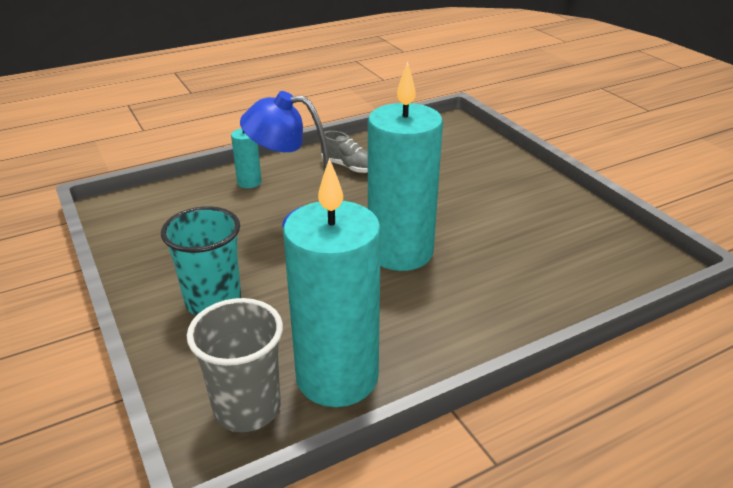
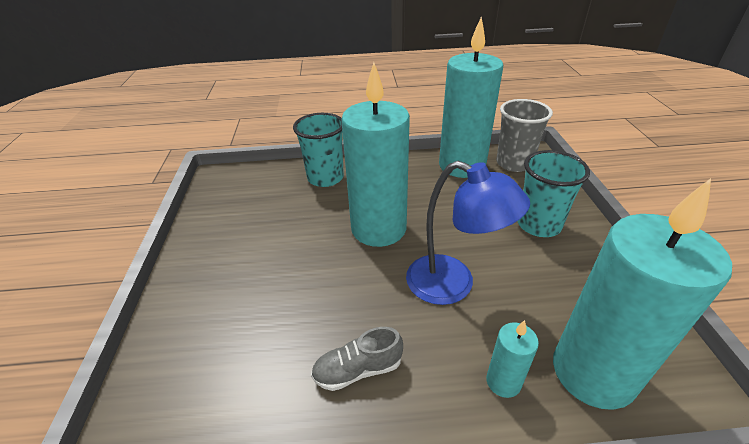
camera: 155 degrees left, 5 degrees up
(185, 199) = (593, 372): none -> turquoise candle
(349, 167) = (358, 370): grey shoe -> grey shoe turned 75 degrees counterclockwise
(524, 297) = (325, 178): none -> turquoise cup

